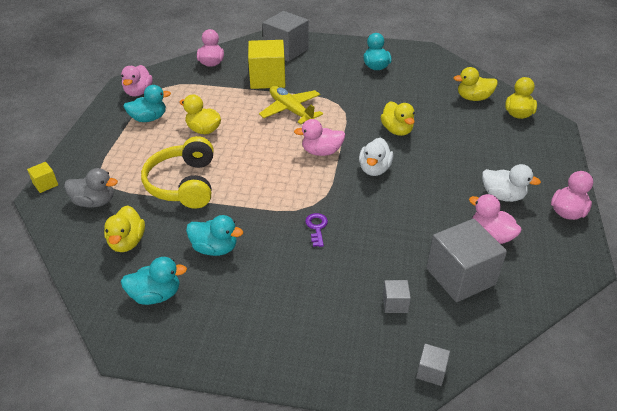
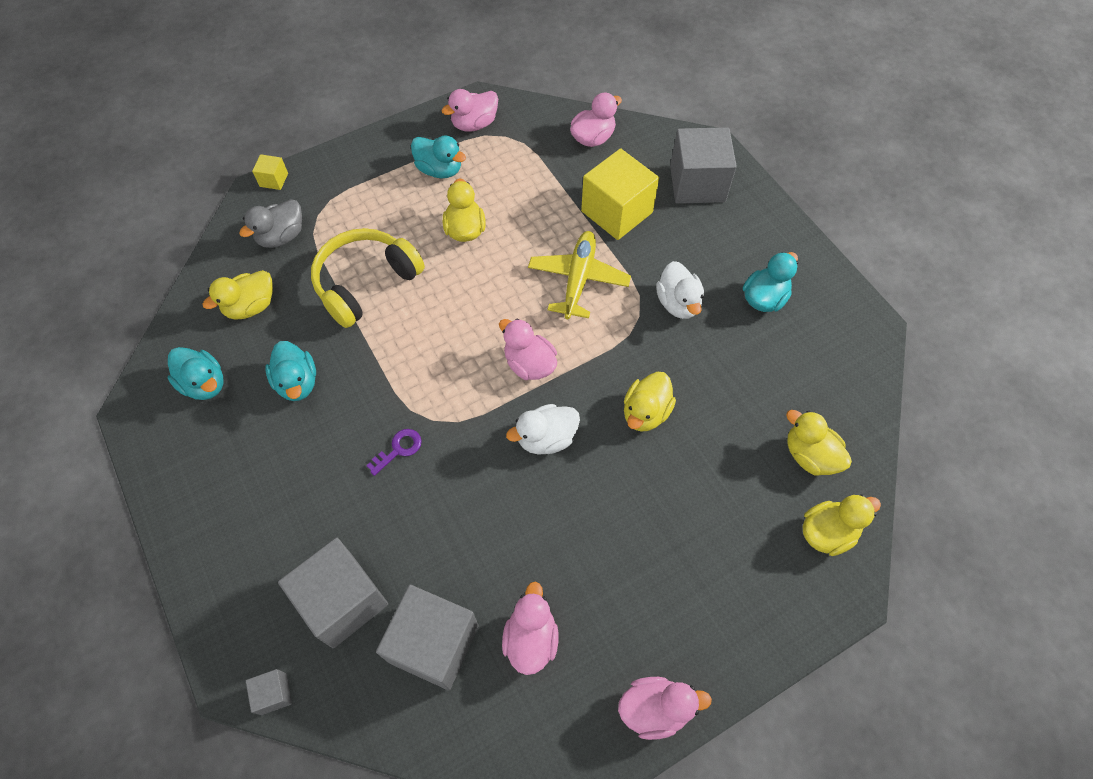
camera: 50 degrees right, 20 degrees up
(94, 202) = (281, 236): grey duck -> grey duck turned 75 degrees clockwise
(395, 303) = (343, 600): grey cube -> grey cube, size x2.23
(502, 196) = (620, 611): white duck -> white duck (678, 303)

